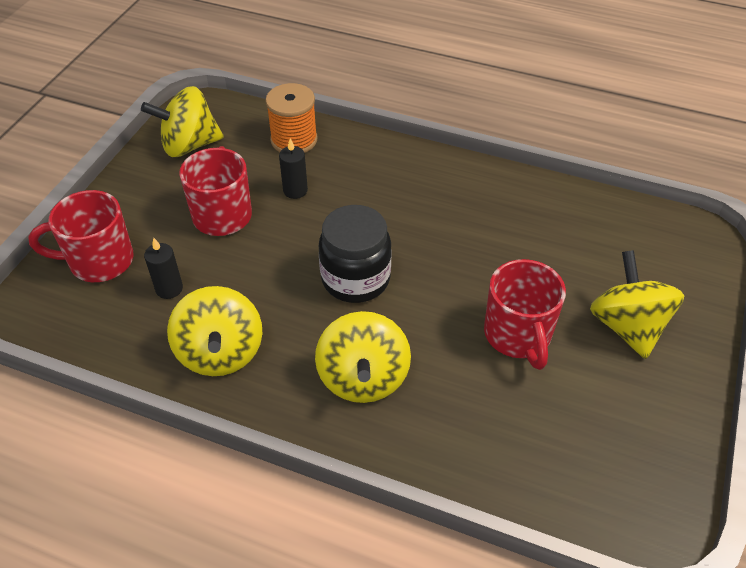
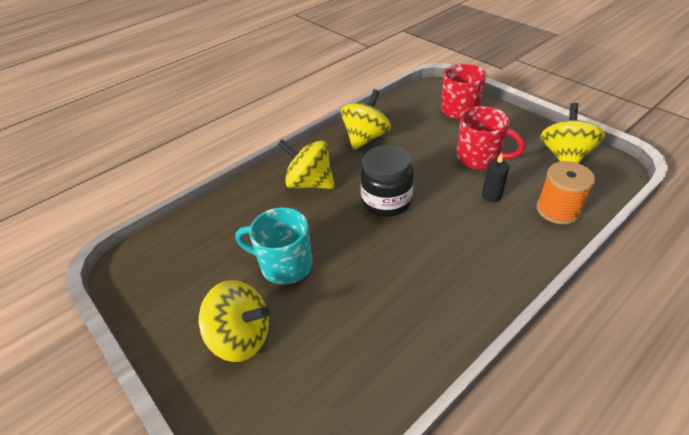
camera: 120 degrees right, 5 degrees down
(169, 289) = (423, 128): black candle -> none
(220, 352) = (365, 138): yellow spinning top -> yellow spinning top turned 105 degrees clockwise
(518, 335) = (284, 265): red mug -> turquoise mug

